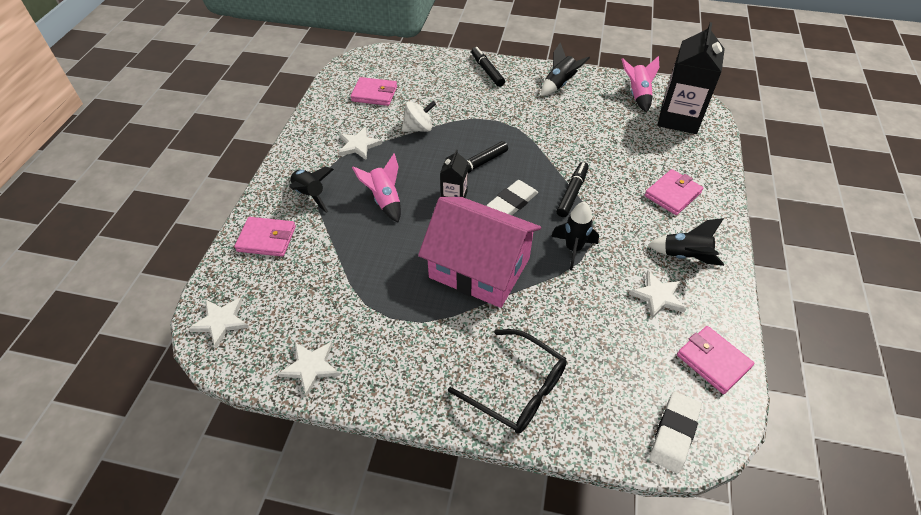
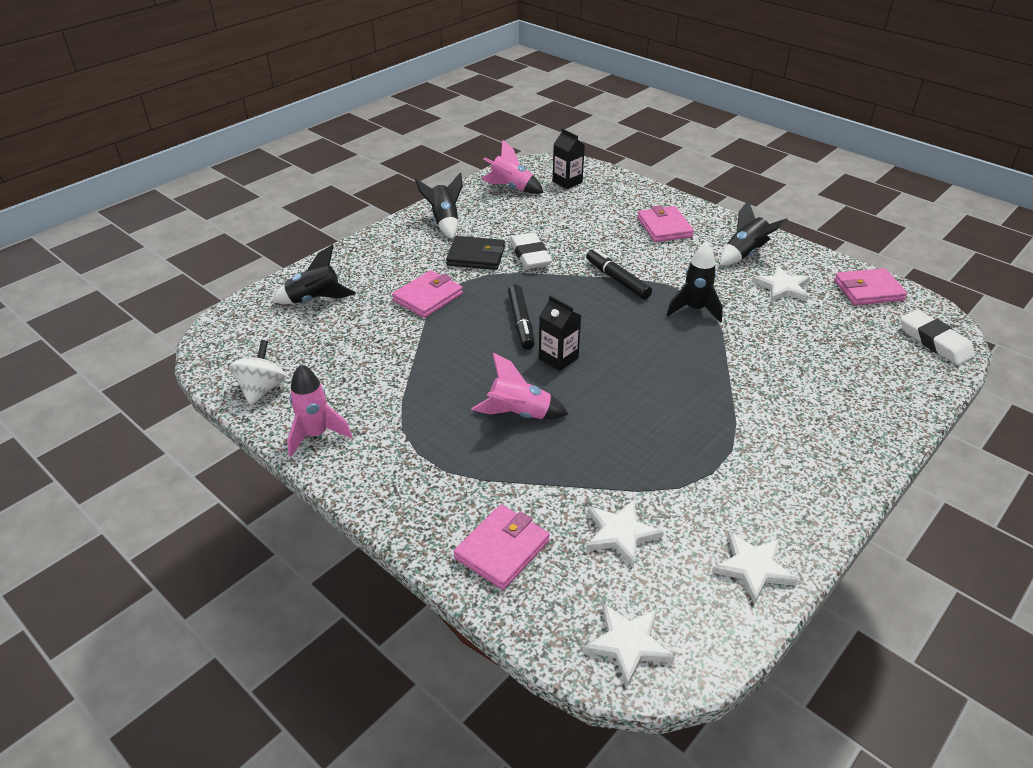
camera: 60 degrees left, 10 degrees down
(310, 195) = (451, 479): black rocket -> black rocket (315, 300)
(314, 128) = (316, 435): none -> pink rocket
(358, 145) = (394, 403): white star -> white star (620, 533)
(374, 94) = (305, 356): pink wallet -> pink wallet (428, 297)
(419, 128) = (414, 343): white spinning top -> white spinning top (262, 389)
(479, 268) = (680, 379): pink house -> none
(487, 71) = (365, 257): black marker -> none
(512, 202) = (600, 321): white eraser -> white eraser (530, 255)
(517, 389) = (852, 413): black glasses -> none
(533, 115) = (476, 256): none -> black wallet
(679, 118) = (567, 182): black carton -> black carton, size x0.51

